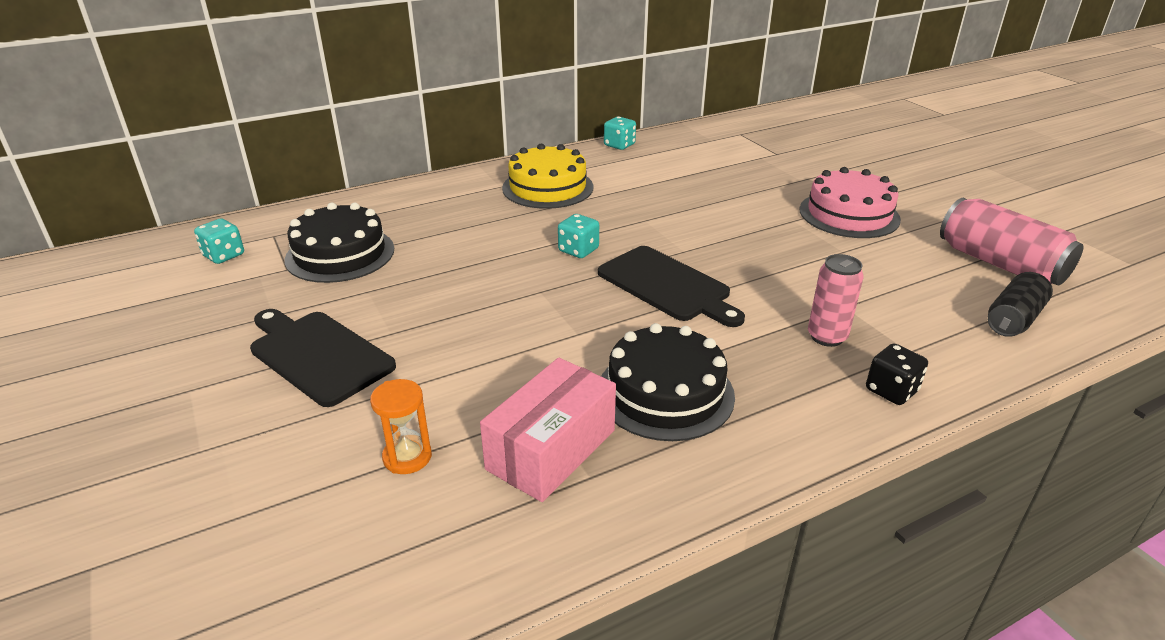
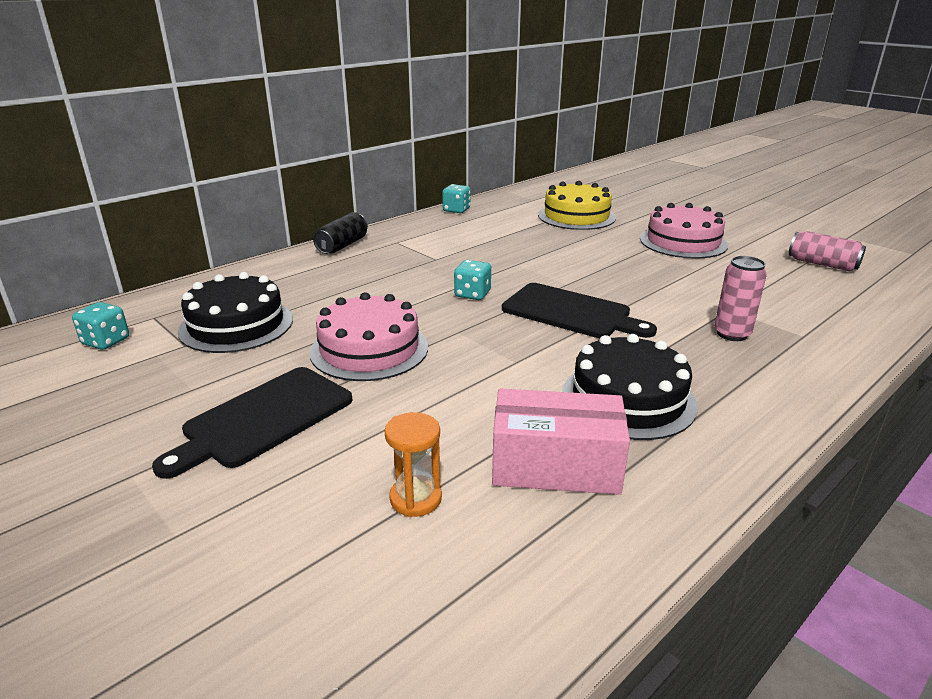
camera: 15 degrees left, 5 degrees down
(318, 355) = (263, 418): black cutting board -> black cutting board turned 75 degrees counterclockwise
(446, 298) = (369, 349): none -> pink cake
(548, 187) = (412, 248): yellow cake -> yellow cake (576, 216)
(551, 449) = (555, 465): pink box -> pink box turned 75 degrees clockwise
(891, 390) = (812, 367): black dice -> none
(1000, 264) = (822, 264): pink can -> pink can, size x0.64
(1013, 319) = (862, 301): black can -> black can (342, 245)

